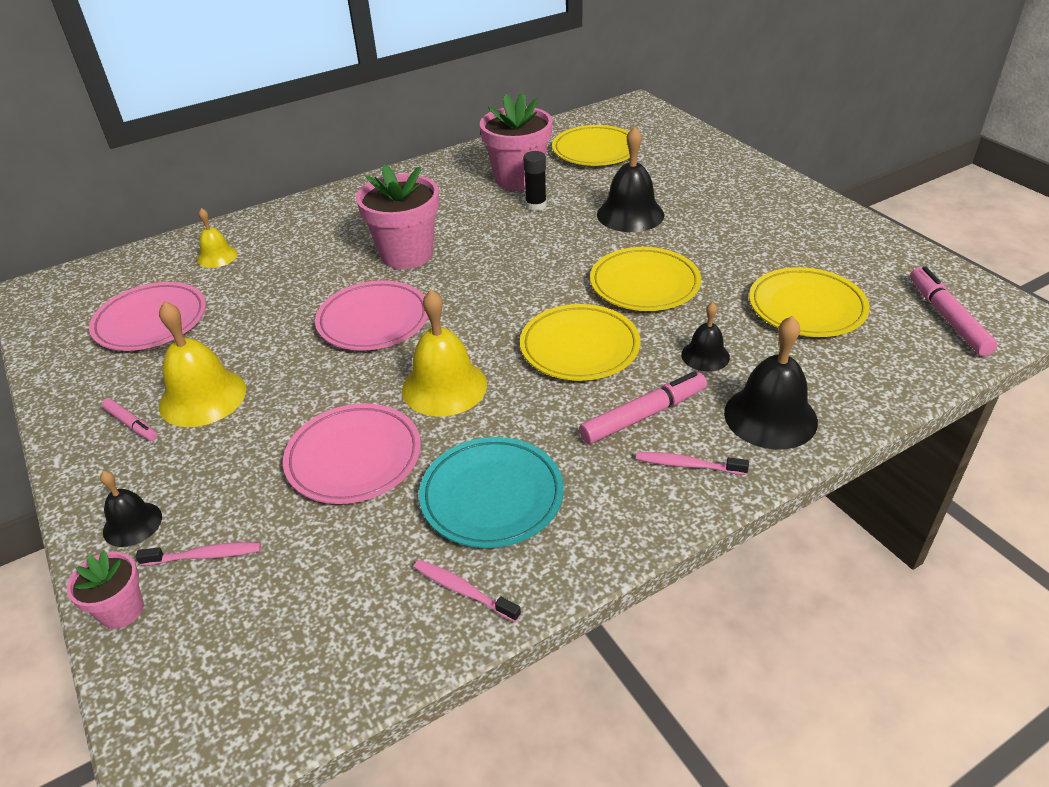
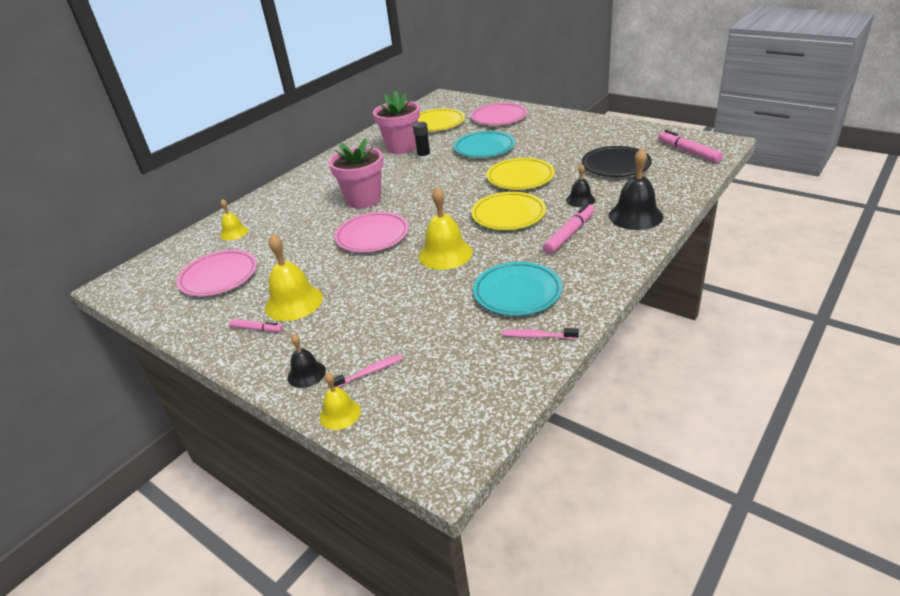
camera: 20 degrees left, 5 degrees down
(122, 610) = (340, 413): pink flower pot -> yellow bell
(354, 458) = (420, 301): pink plate -> pink plate (499, 117)
(630, 214) = (484, 148): black bell -> turquoise plate
(687, 465) = (610, 248): pink toothbrush -> none
(806, 308) = (615, 165): yellow plate -> black plate

